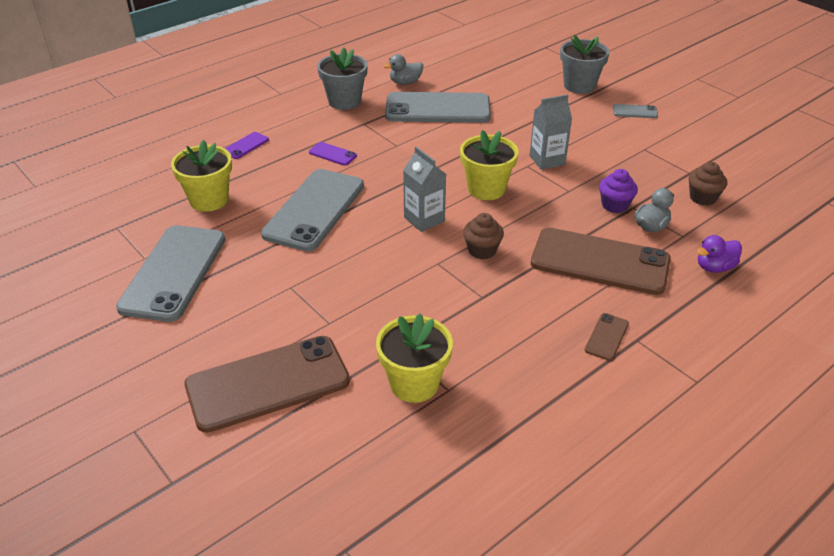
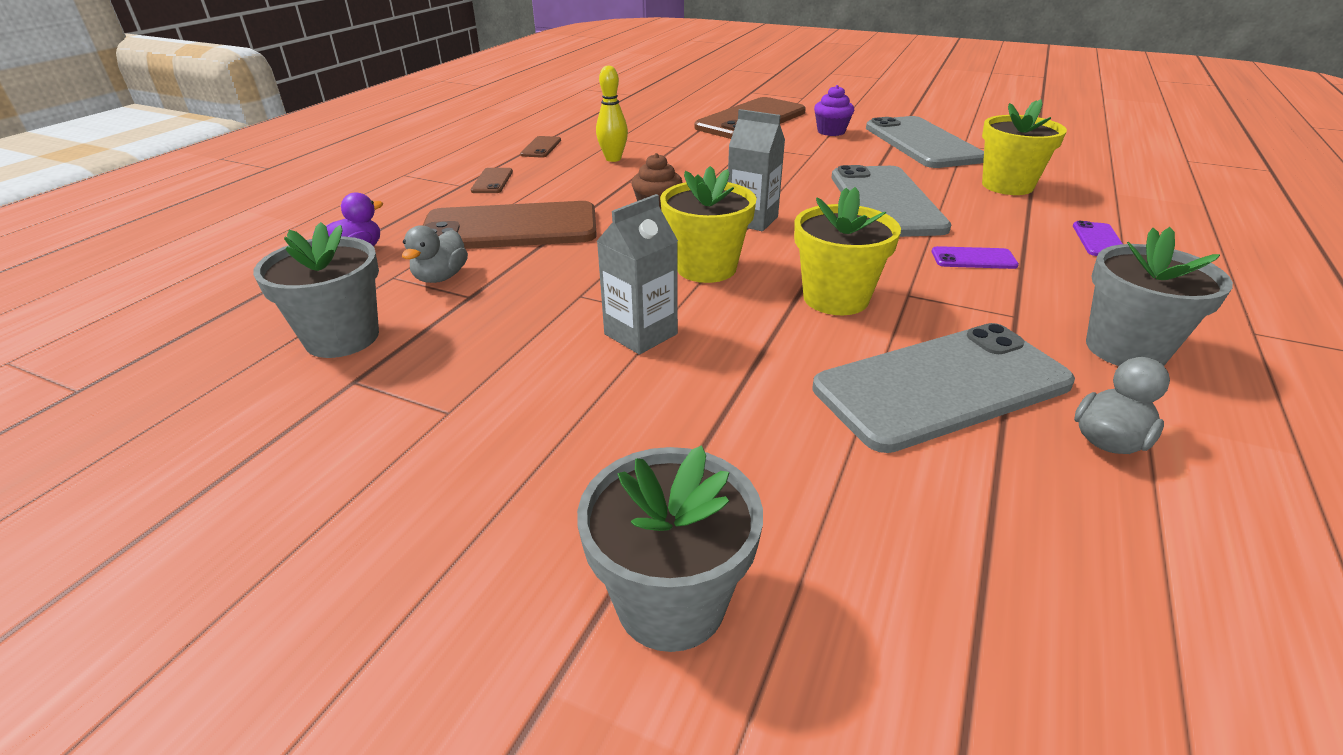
camera: 155 degrees right, 5 degrees down
(414, 383) = (646, 136): yellow flower pot -> yellow flower pot (835, 298)
(476, 342) = (613, 159): none -> yellow bowling pin
(542, 396) = (541, 147): none -> brown phone
(615, 205) = (500, 292): purple cupcake -> purple cupcake (831, 131)
(635, 111) = (474, 532): grey phone -> none
(703, 198) = (342, 338): brown cupcake -> grey flower pot

